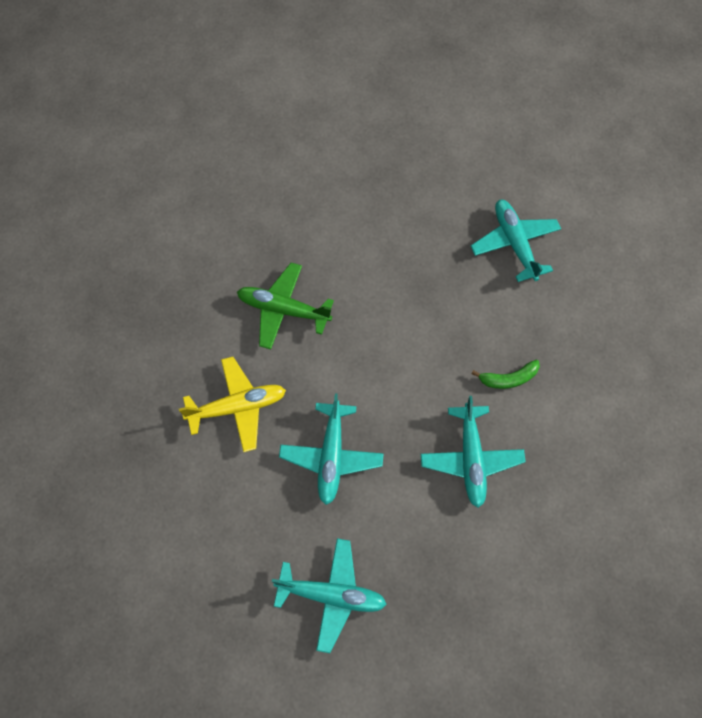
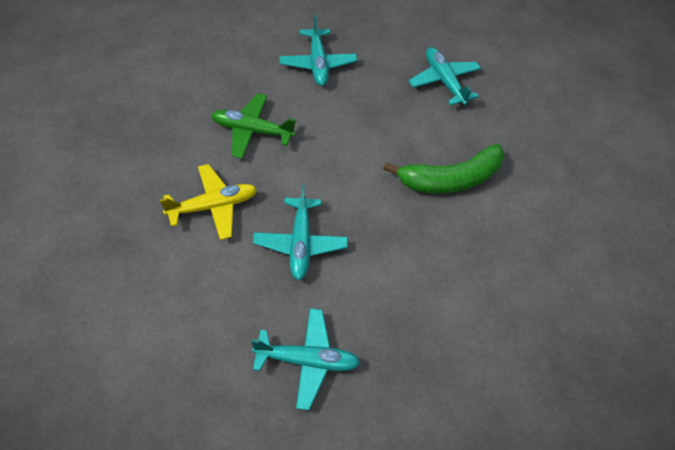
camera: 10 degrees left, 10 degrees down
(471, 459) = (425, 242): turquoise plane -> turquoise plane (318, 63)
(508, 378) = (450, 179): green banana -> green banana, size x2.10

